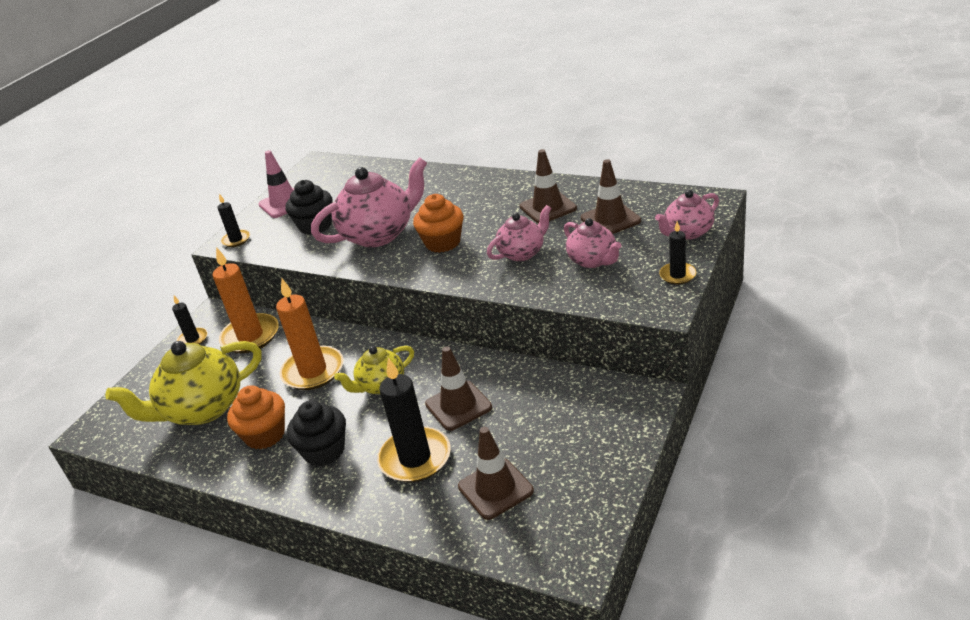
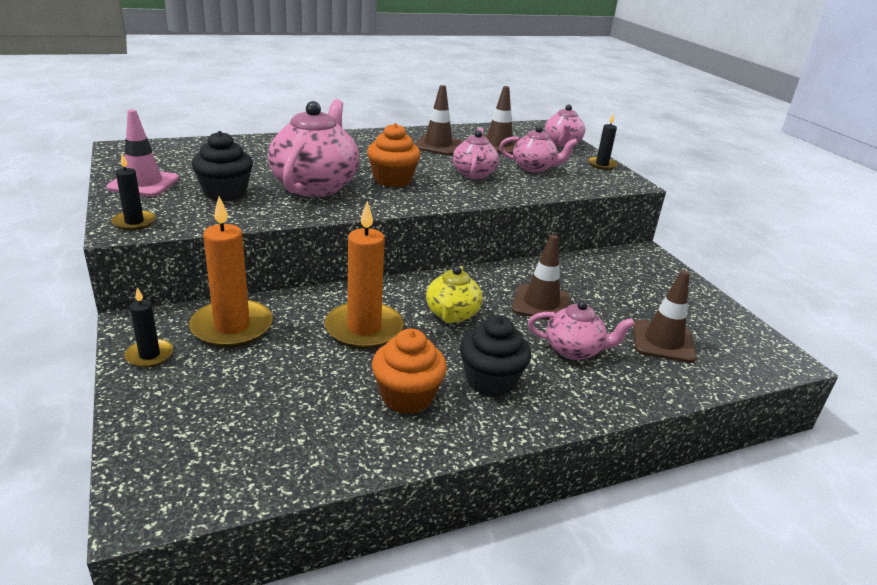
camera: 55 degrees left, 5 degrees down
(202, 409) = (287, 409): yellow teapot -> none
(415, 458) = (574, 350): black candle -> pink teapot

